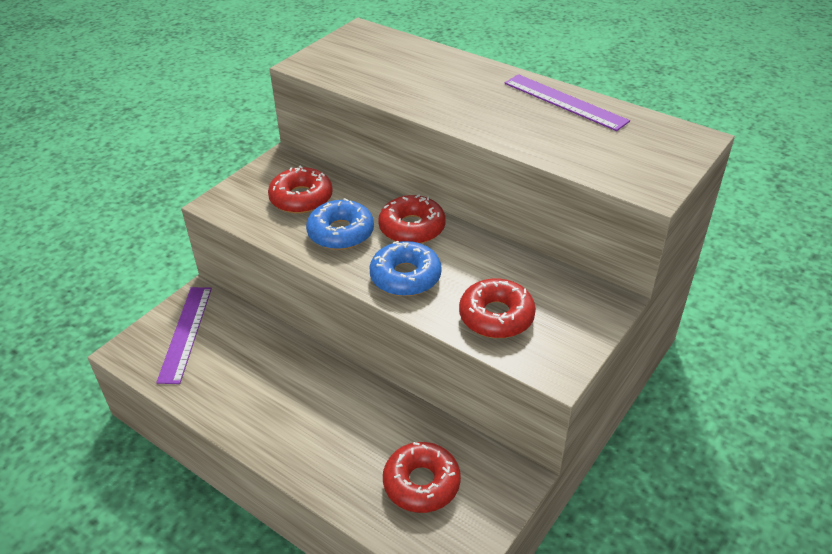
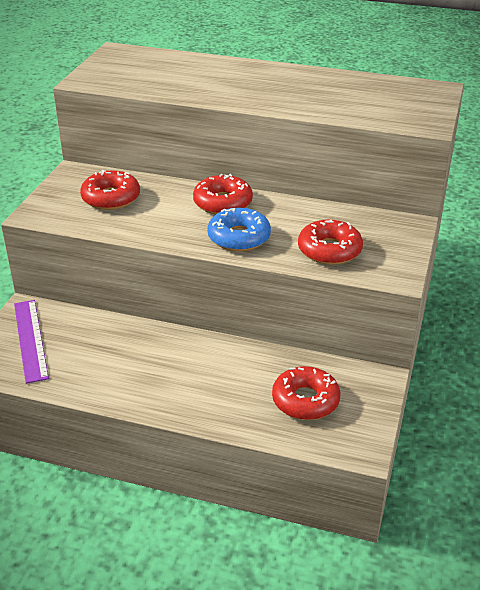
camera: 20 degrees left, 5 degrees down
(341, 233) = (163, 217): blue donut -> none
(565, 102) = (324, 78): purple ruler -> none

